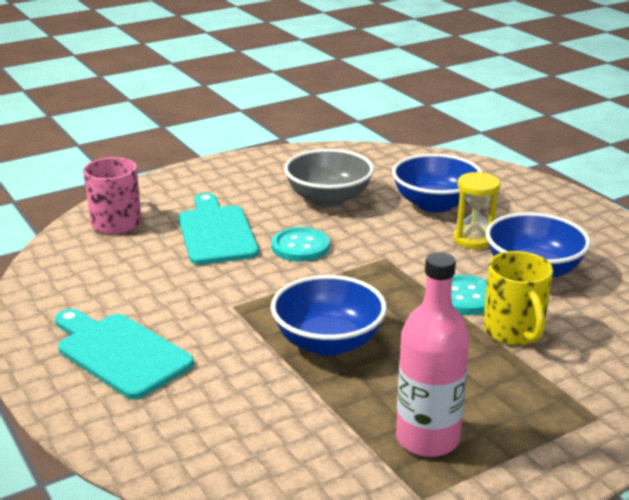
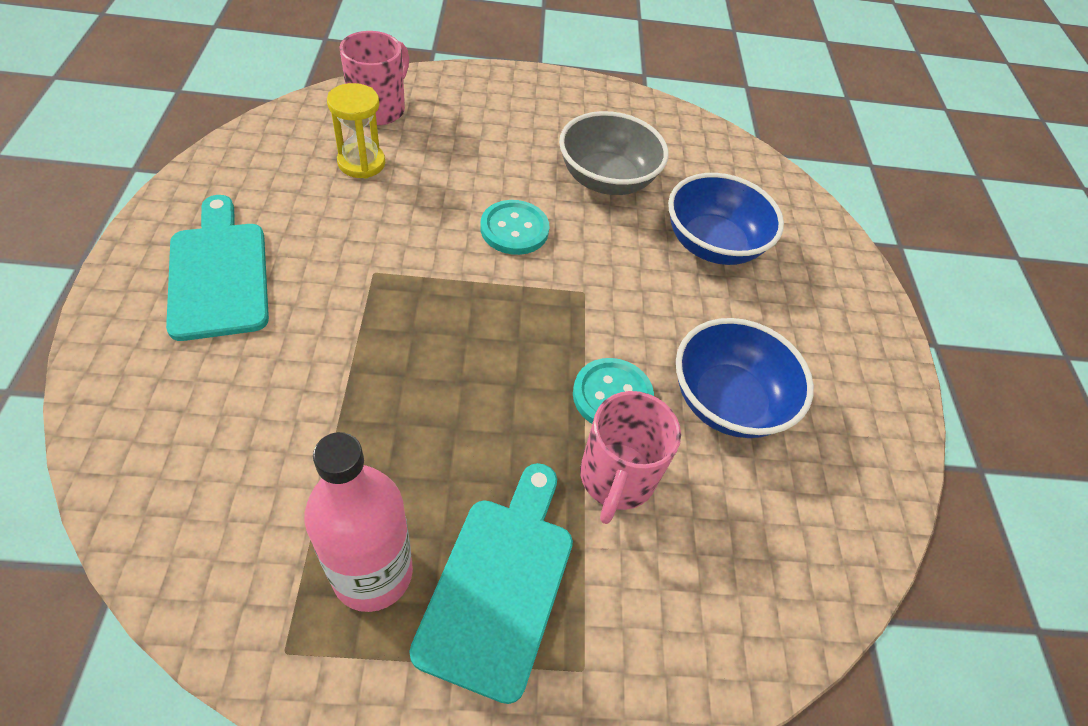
camera: 25 degrees right, 25 degrees up
(216, 232) = (453, 168): turquoise cutting board -> turquoise cutting board (499, 584)
(328, 342) = (411, 374): blue bowl -> none
(473, 240) = (704, 318): yellow hourglass -> yellow hourglass (361, 163)
(514, 331) = (616, 478): yellow mug -> pink mug

